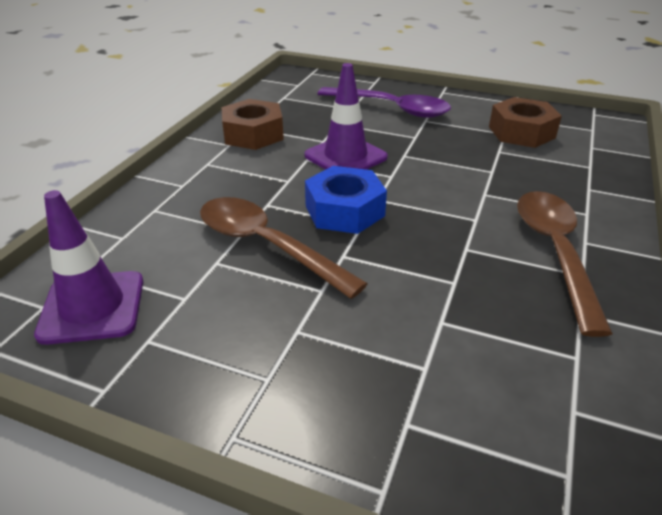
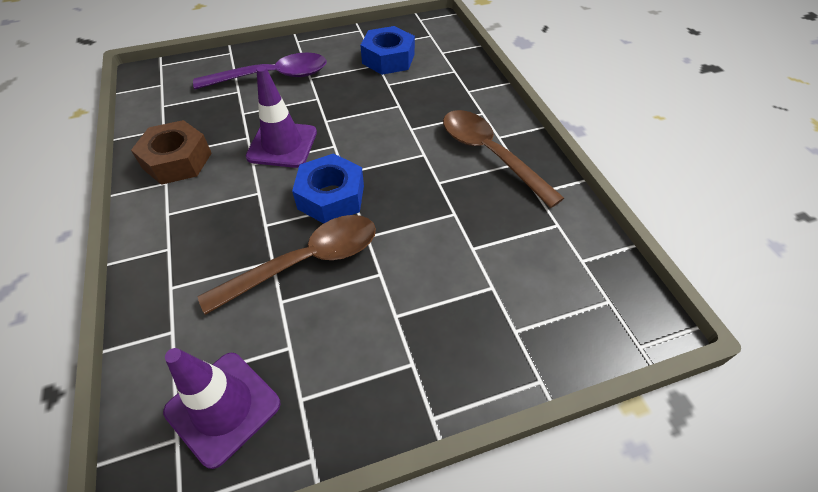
camera: 40 degrees left, 15 degrees up
(267, 246) = (305, 262): brown spoon -> brown spoon turned 150 degrees clockwise
(521, 132) = (388, 59): brown nut -> blue nut

